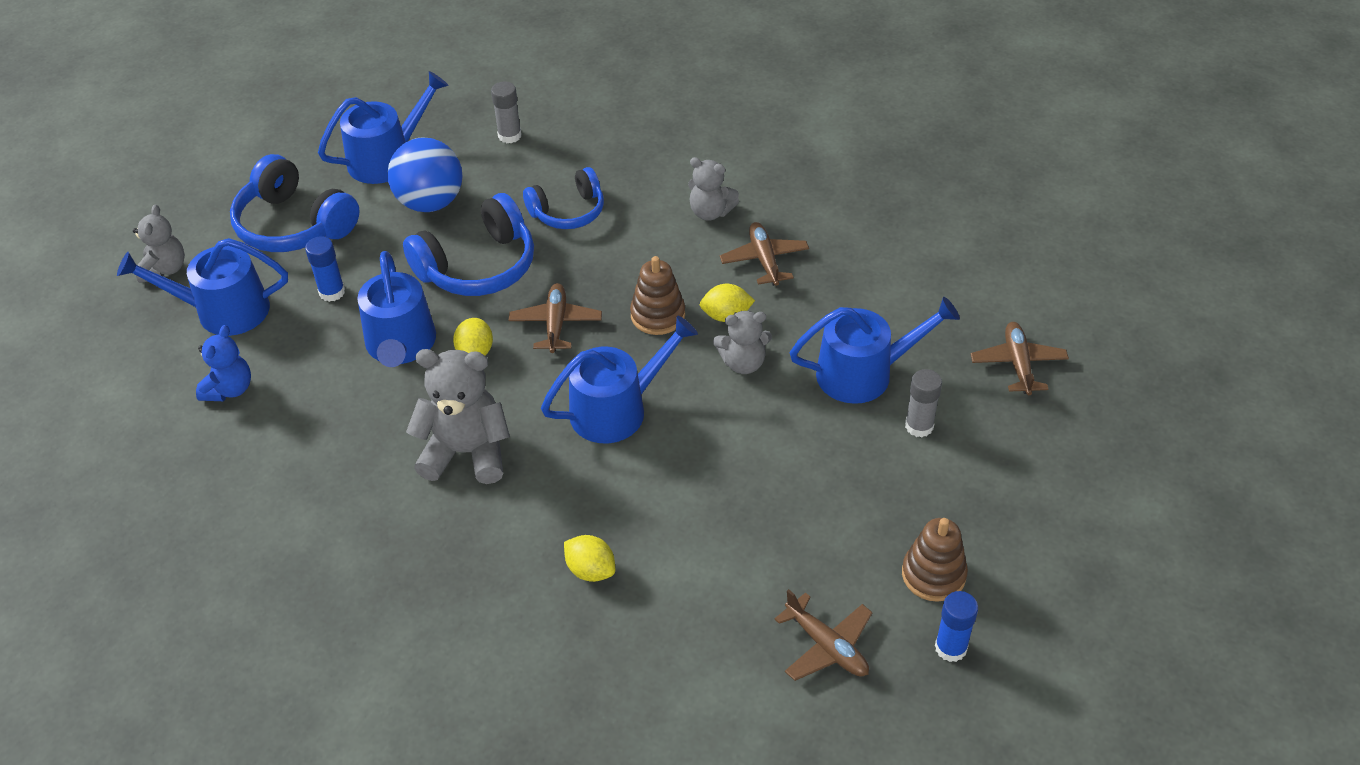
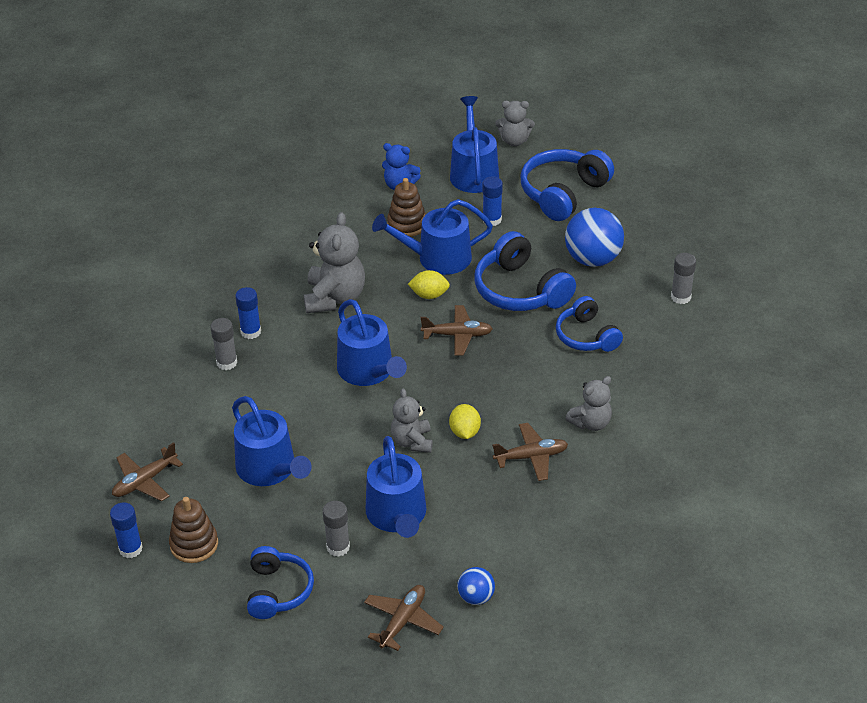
camera: 90 degrees right, 5 degrees down
(387, 158) = (644, 231): blue watering can -> blue watering can (270, 469)
(527, 546) = (251, 332): none -> blue glue stick
(590, 570) = (226, 362): yellow lemon -> grey glue stick
(658, 315) = (466, 391): brown stacking toy -> brown stacking toy (407, 224)
(710, 212) = (591, 423): grey teddy bear -> grey teddy bear turned 150 degrees counterclockwise
(974, 305) = (476, 597): none -> blue ball
(995, 480) = (278, 591): none -> blue headphones
(1018, 364) = (402, 621): brown plane -> brown plane turned 60 degrees counterclockwise

